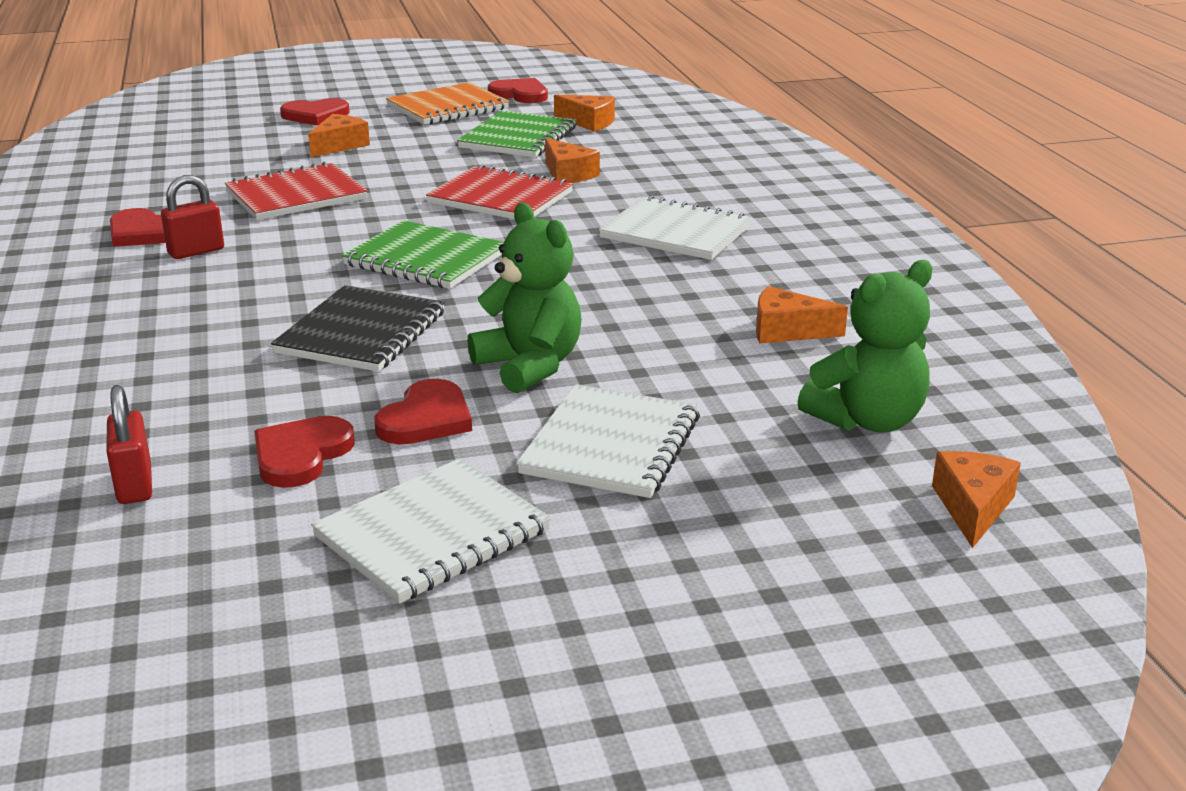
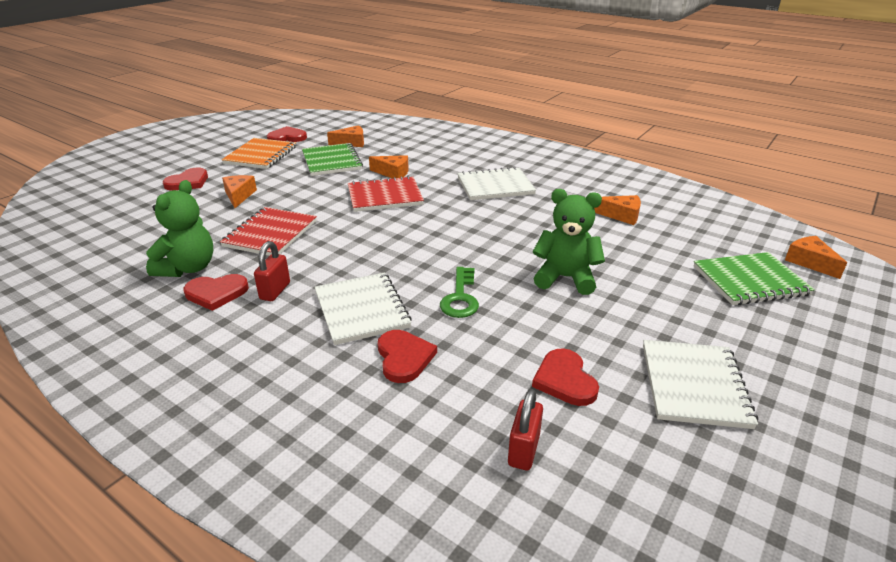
camera: 40 degrees left, 5 degrees up
(134, 485) = (523, 450): red padlock -> red padlock turned 75 degrees clockwise
(362, 333) = (460, 297): black notebook -> green key
(425, 259) = (412, 243): green notebook -> green notebook (750, 281)
(426, 419) = (577, 328): red heart -> red heart (404, 357)
(611, 445) = (667, 300): white notebook -> white notebook (361, 310)
(787, 331) = (621, 215): orange cheese -> orange cheese turned 135 degrees counterclockwise
(867, 420) = (718, 243): green teddy bear -> green teddy bear (188, 268)

